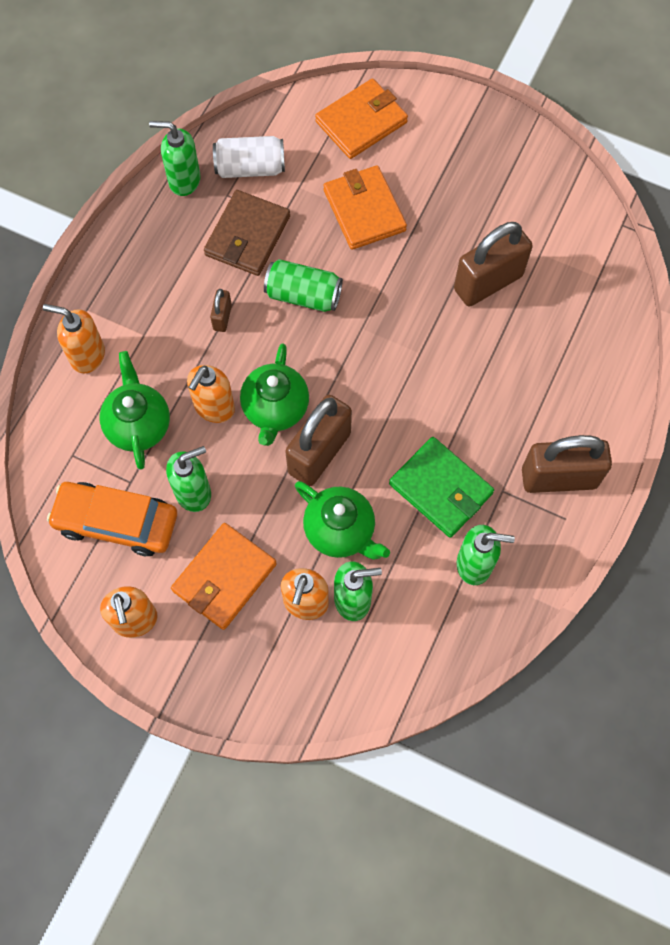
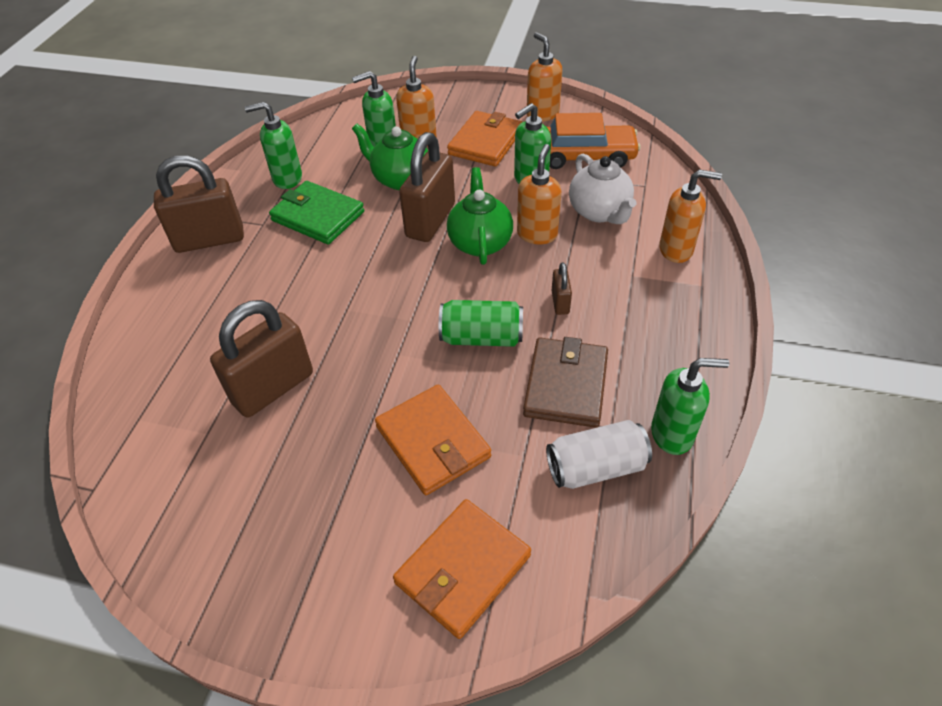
camera: 170 degrees right, 20 degrees down
(138, 425) = (599, 212): green teapot -> white teapot

